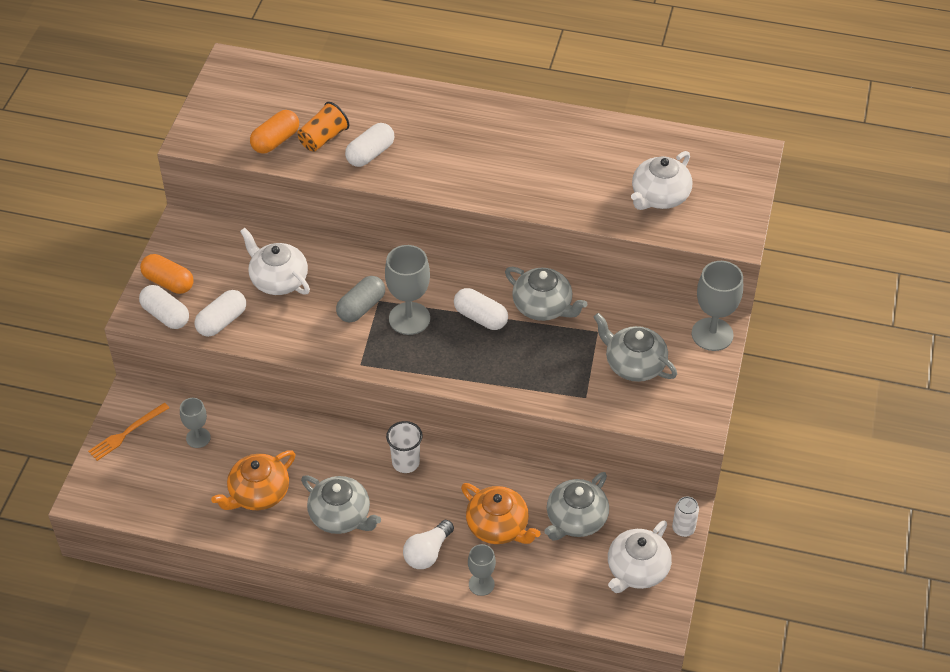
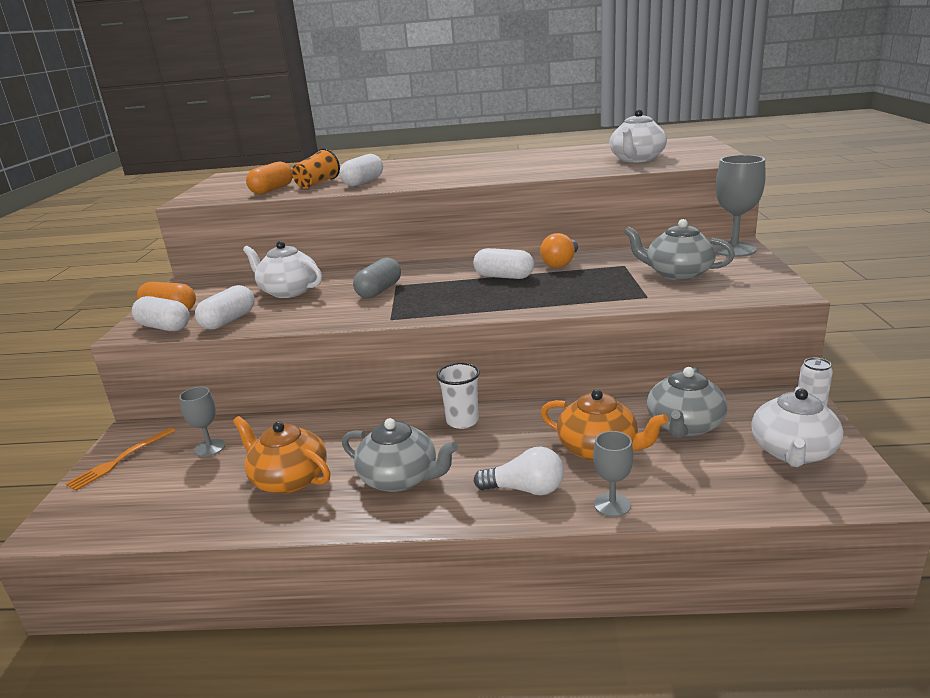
camera: 10 degrees left, 25 degrees down
(258, 493) = (289, 479): orange teapot -> orange teapot turned 90 degrees clockwise
(409, 318) = (432, 288): grey goblet -> none
(427, 553) = (525, 489): white light bulb -> white light bulb turned 105 degrees counterclockwise
(543, 307) = (561, 263): grey teapot -> orange light bulb

